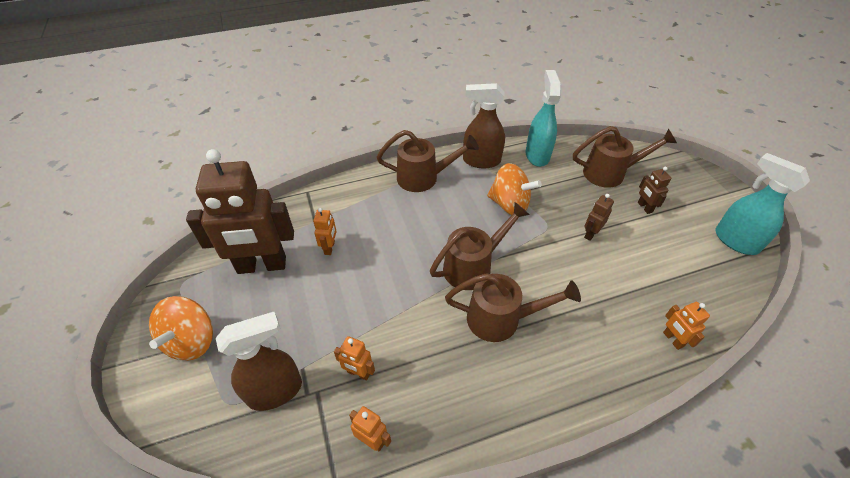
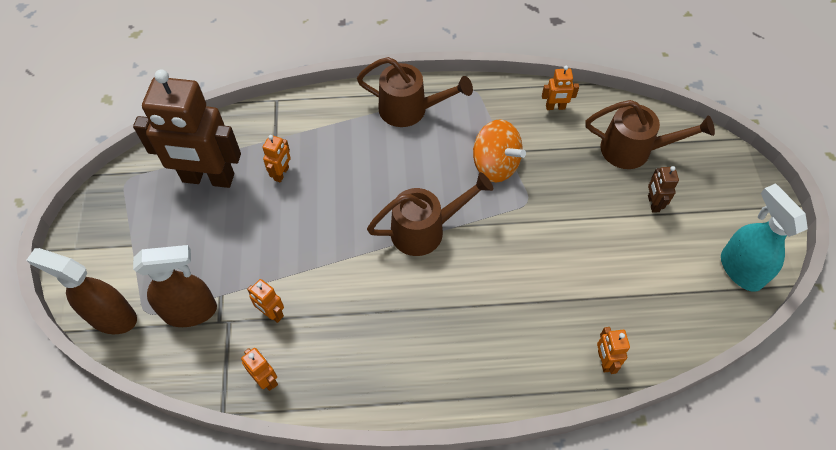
camera: 15 degrees right, 10 degrees up
(192, 341) = (125, 243): orange spinning top -> none
(481, 161) = (485, 101): brown spray bottle -> brown spray bottle (112, 317)
(502, 319) = (432, 295): brown watering can -> none
(537, 155) = (555, 107): turquoise spray bottle -> orange robot
(591, 234) = (573, 222): brown robot -> none

